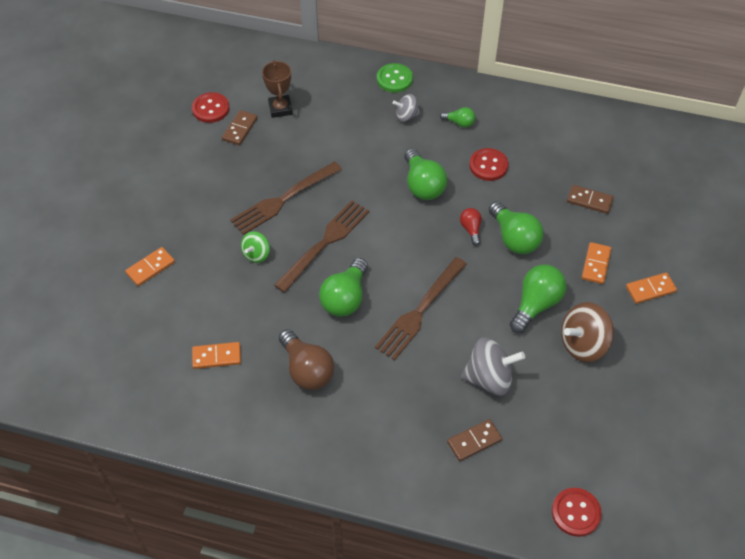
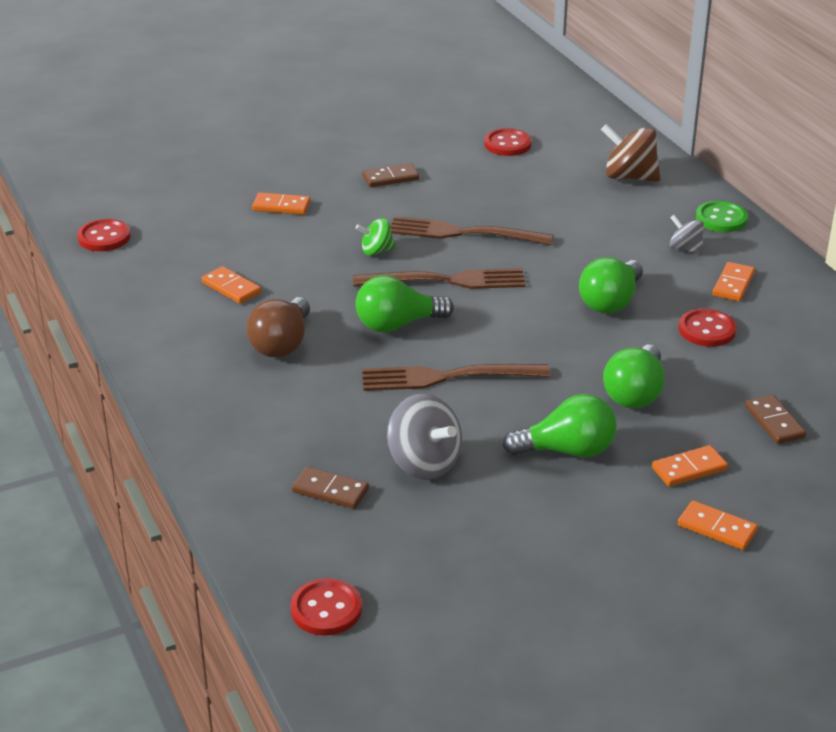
camera: 50 degrees right, 20 degrees down
(76, 391) = (104, 237): none -> red button
(240, 129) = (509, 170): brown domino -> brown domino (390, 178)
(280, 108) = (570, 177): brown trophy -> none
(459, 123) = (733, 284): green light bulb -> orange domino
(471, 229) = (601, 359): red light bulb -> none
(583, 344) = (562, 510): brown spinning top -> brown spinning top (629, 177)

